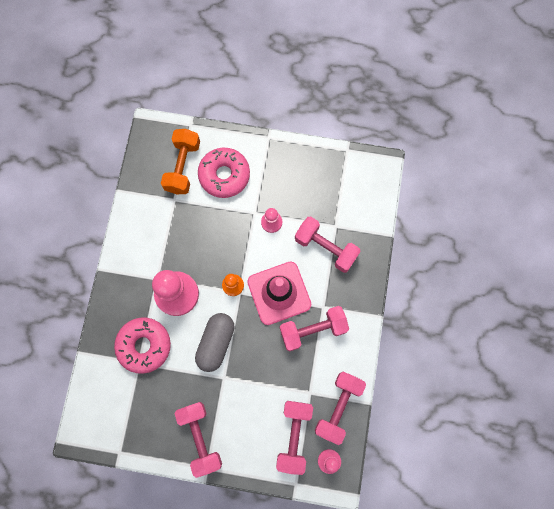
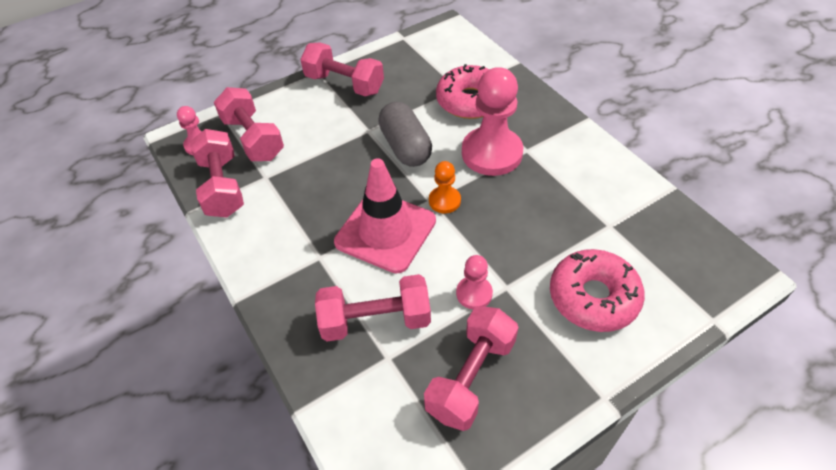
camera: 140 degrees right, 25 degrees down
(183, 167) = (649, 265): orange dumbbell -> none
(313, 330) = (311, 228): pink dumbbell -> pink dumbbell (471, 377)

